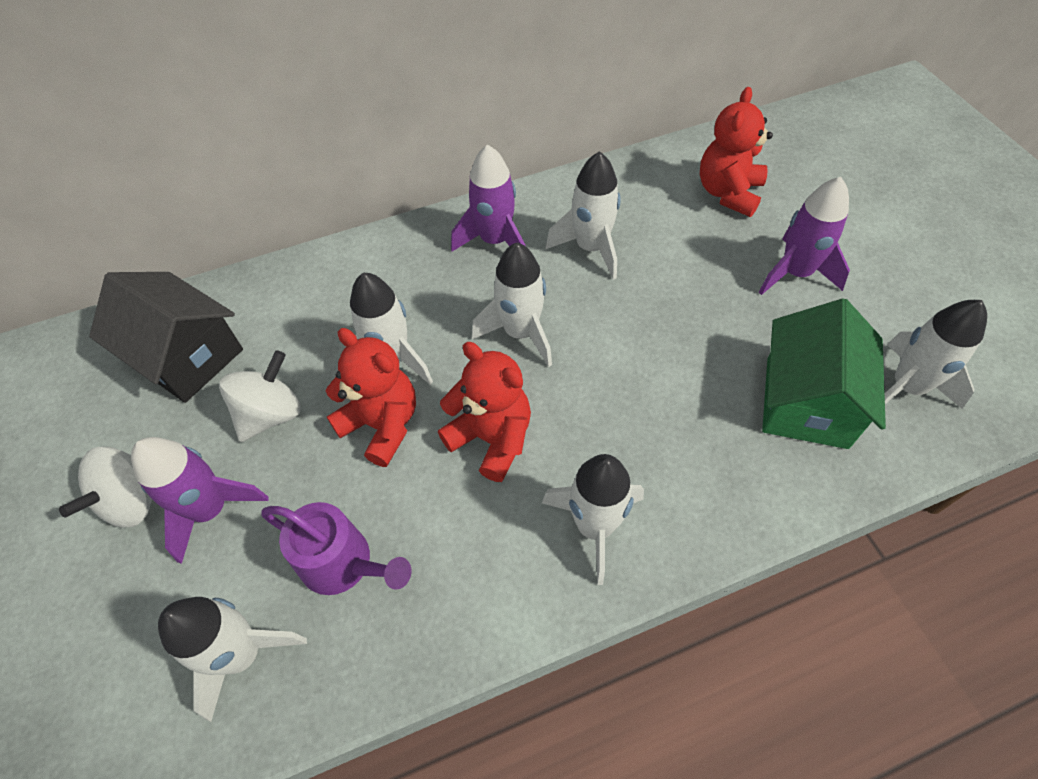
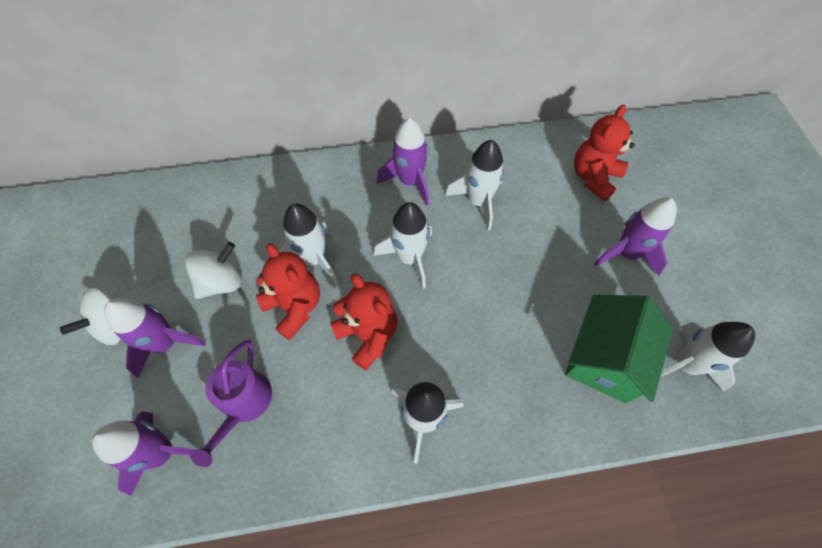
camera: 10 degrees right, 5 degrees up
(186, 356) = (175, 226): black house -> none
(243, 654) = (162, 453): white rocket -> purple rocket
(344, 564) = (244, 404): purple watering can -> purple watering can turned 60 degrees clockwise

